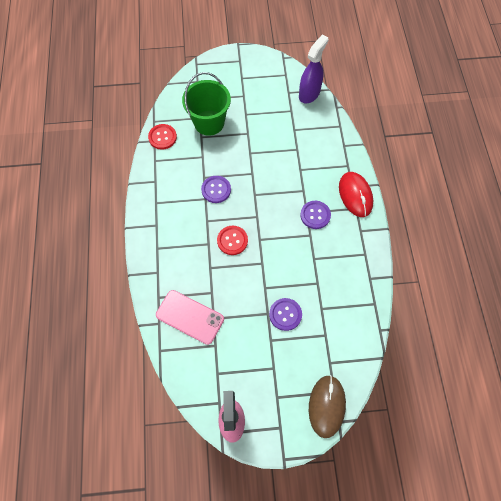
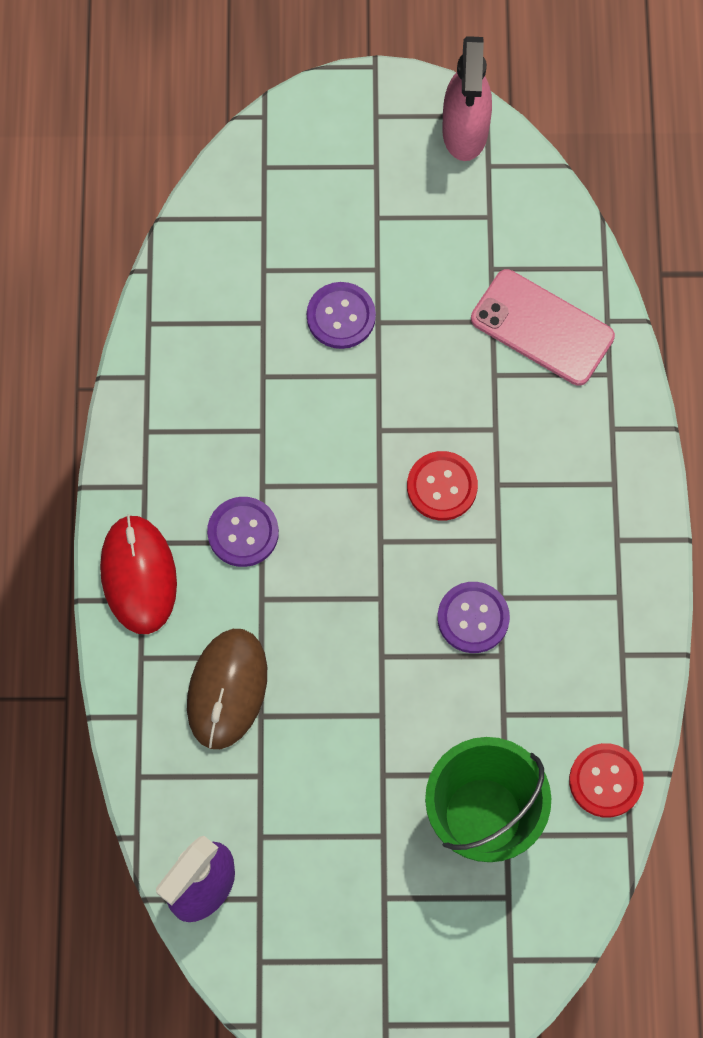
camera: 175 degrees left, 5 degrees up
(327, 406) = (282, 143): brown mouse -> brown mouse (227, 689)

